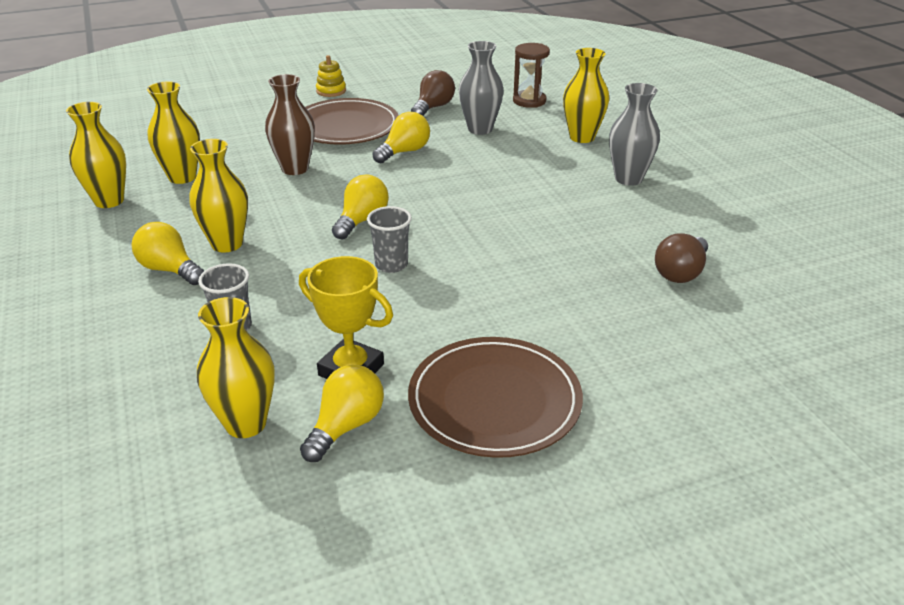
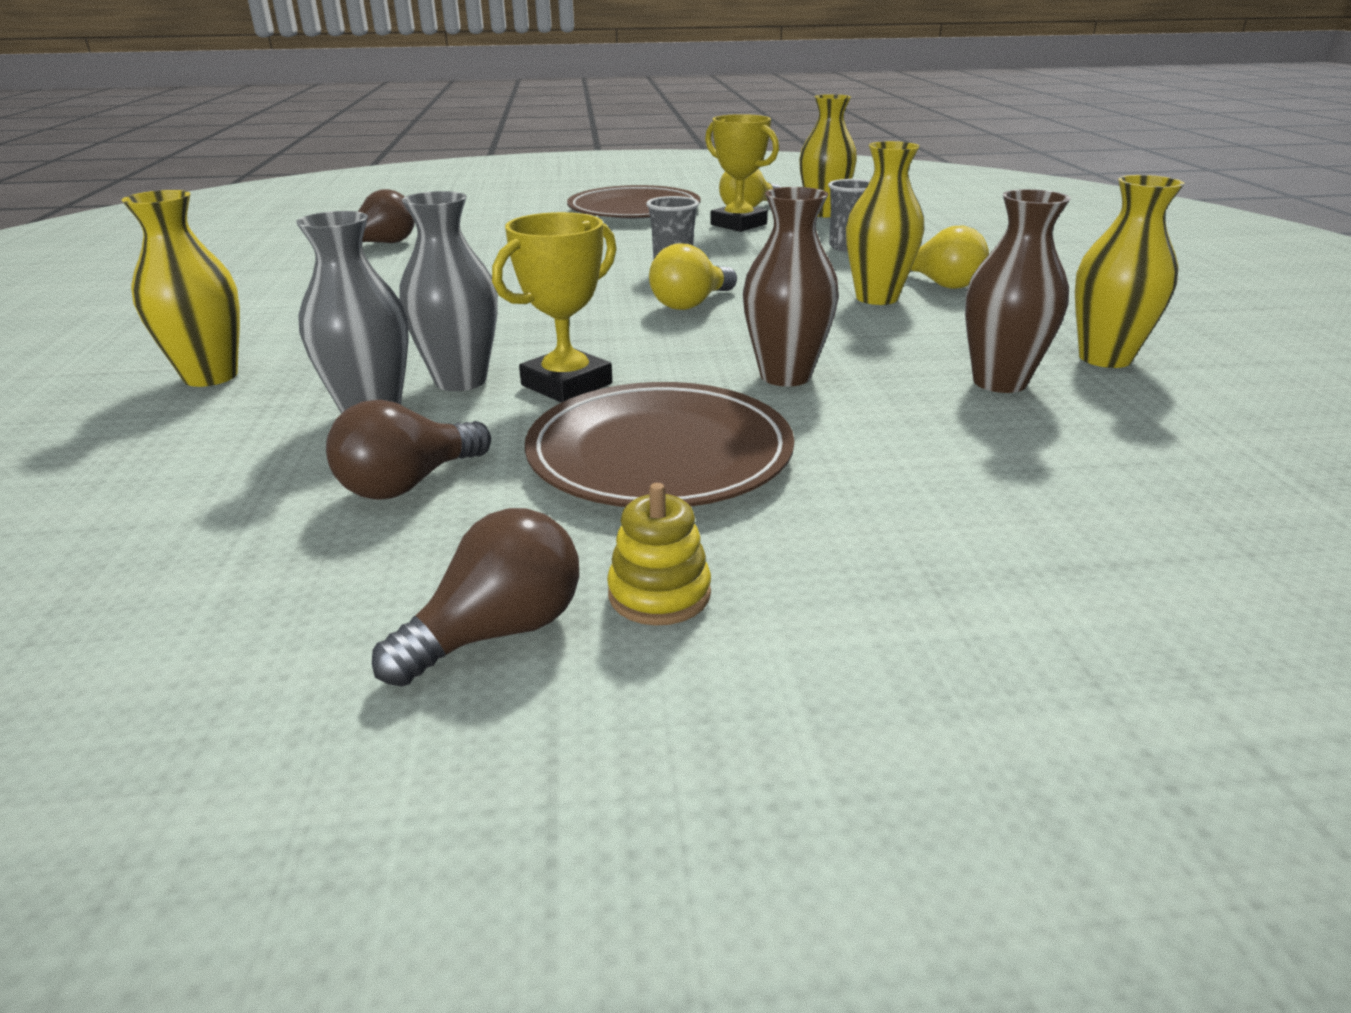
camera: 165 degrees left, 5 degrees down
(182, 177) = (999, 382): yellow vase -> brown vase
(371, 80) = (497, 632): none -> brown light bulb
(404, 152) = (566, 384): yellow light bulb -> yellow trophy
(529, 101) = (153, 474): brown hourglass -> none
(628, 179) = (266, 314): grey vase -> grey vase (460, 381)

